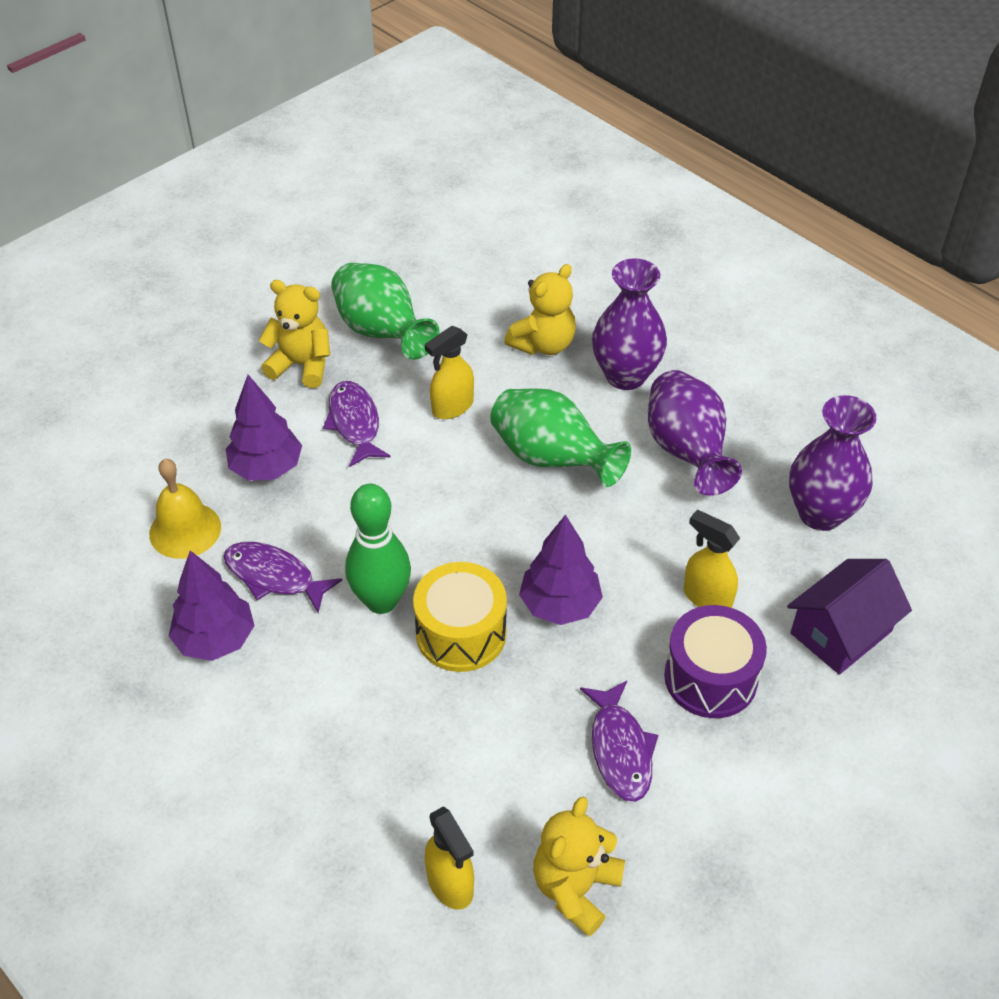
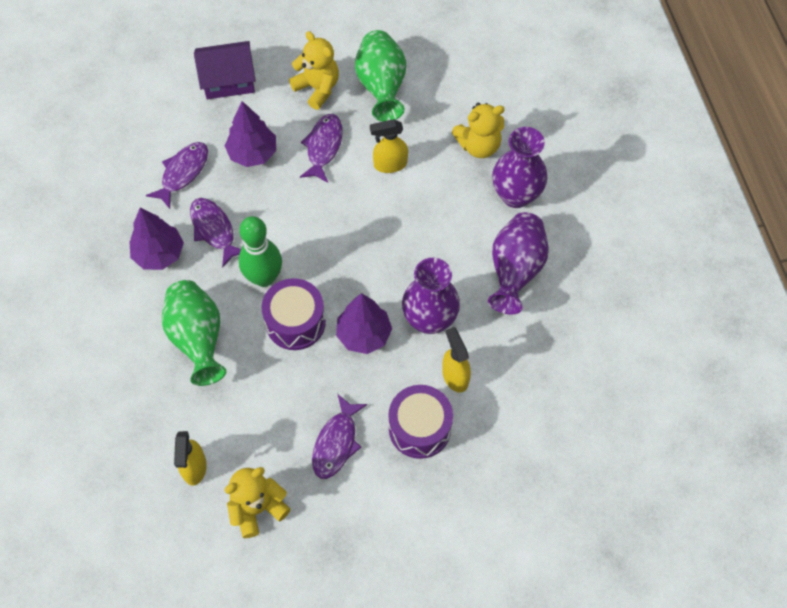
camera: 30 degrees right, 15 degrees up
(185, 530) = (183, 173): yellow bell -> purple fish
(461, 633) = (295, 322): yellow drum -> purple drum
(552, 459) = (426, 233): green vase -> green vase (198, 339)
(820, 513) = (569, 358): purple vase -> purple vase (429, 319)
(841, 632) = (520, 443): purple house -> purple house (228, 80)

